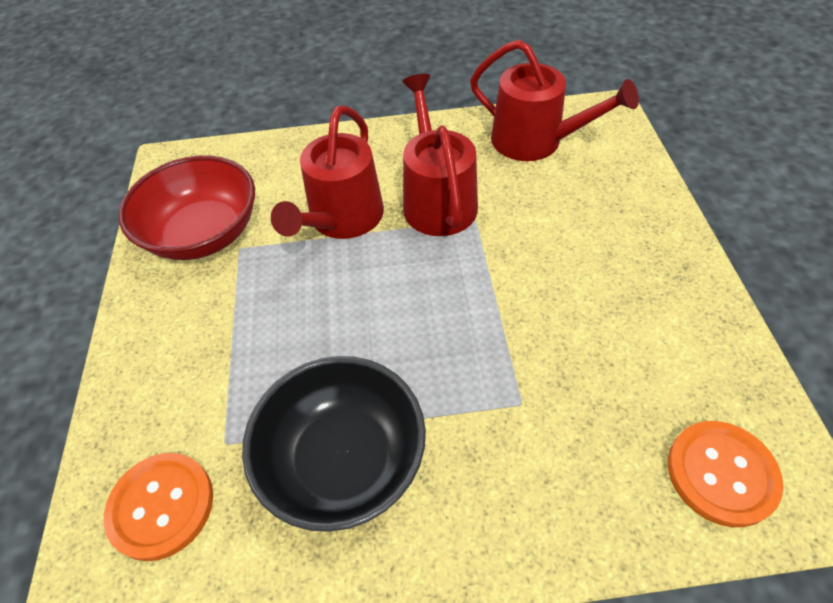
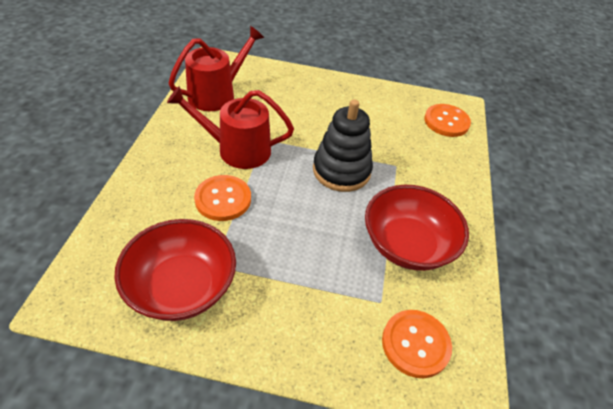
camera: 80 degrees left, 5 degrees down
(342, 219) = (223, 199): red watering can -> orange button
(343, 459) = (407, 244): black bowl -> red bowl
(463, 327) = (341, 171): none -> black stacking toy

